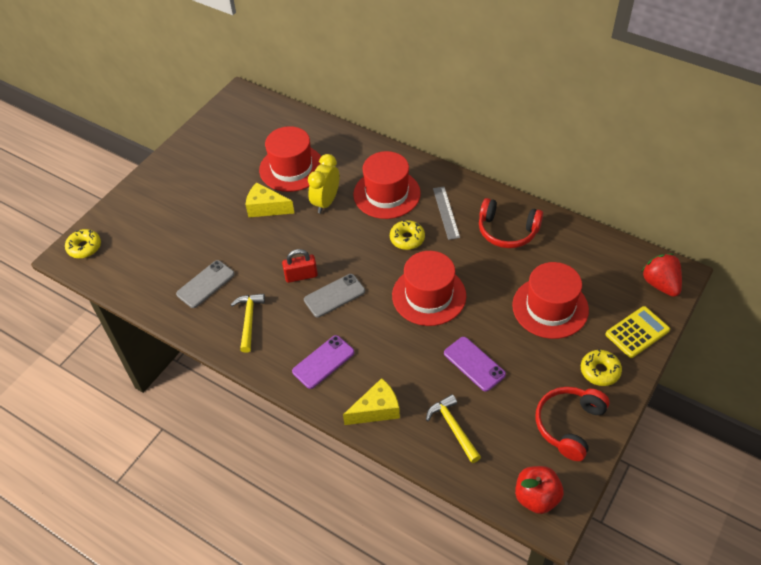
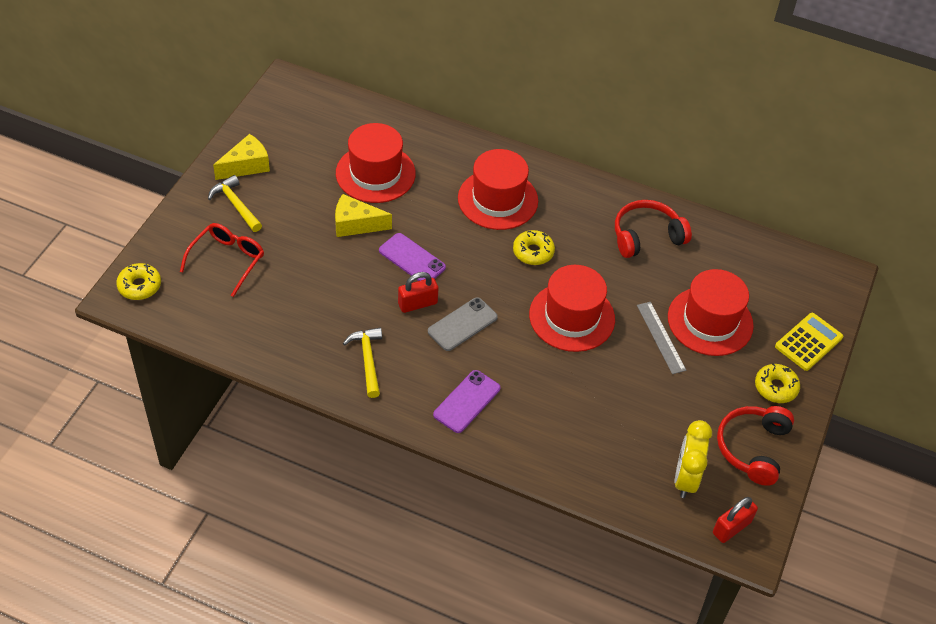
camera: 15 degrees left, 0 degrees up
(158, 231) = (227, 260): none -> red glasses
(205, 284) = (304, 321): grey phone -> none
(326, 202) = (427, 213): yellow clock -> yellow clock (685, 479)
(376, 410) = (539, 450): yellow cheese -> yellow cheese (246, 166)
(446, 212) = (572, 218): grey ruler -> grey ruler (660, 337)
(453, 428) = (628, 462): yellow hammer -> yellow hammer (236, 205)
(474, 364) = (638, 390): purple phone -> purple phone (412, 259)
(507, 231) = (646, 236): red headphones -> red headphones turned 150 degrees clockwise
(536, 497) = (731, 527): red apple -> red padlock
(660, 284) = (825, 287): red strawberry -> none

